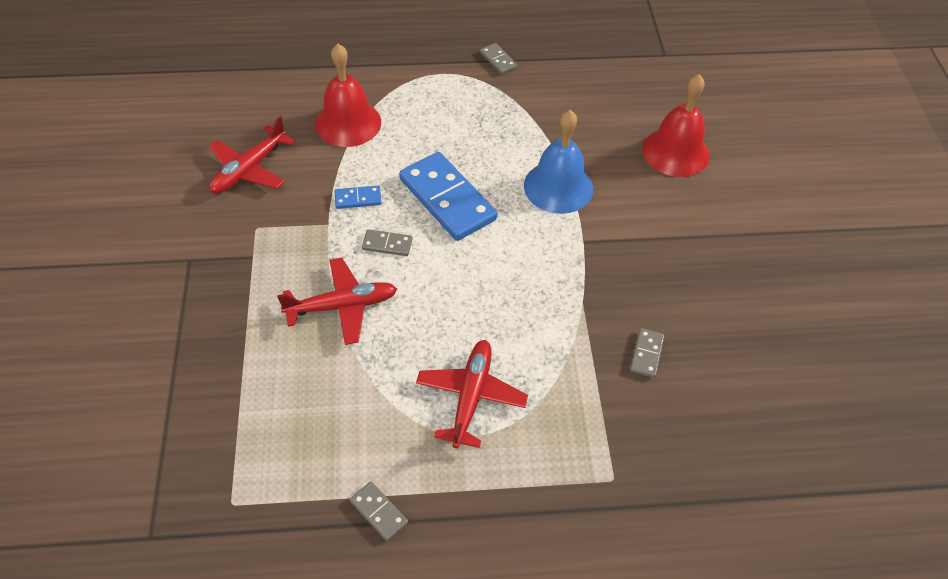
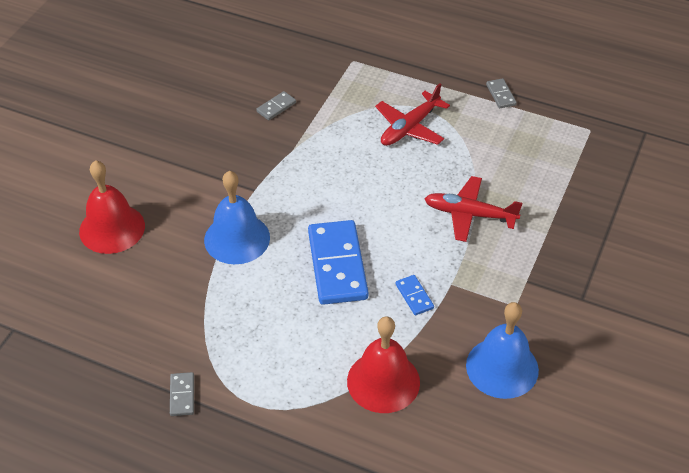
camera: 150 degrees left, 5 degrees down
(249, 169) = (502, 367): red plane -> blue bell
(358, 199) = (414, 296): blue domino -> blue domino turned 45 degrees clockwise
(387, 244) = (410, 247): grey domino -> none

